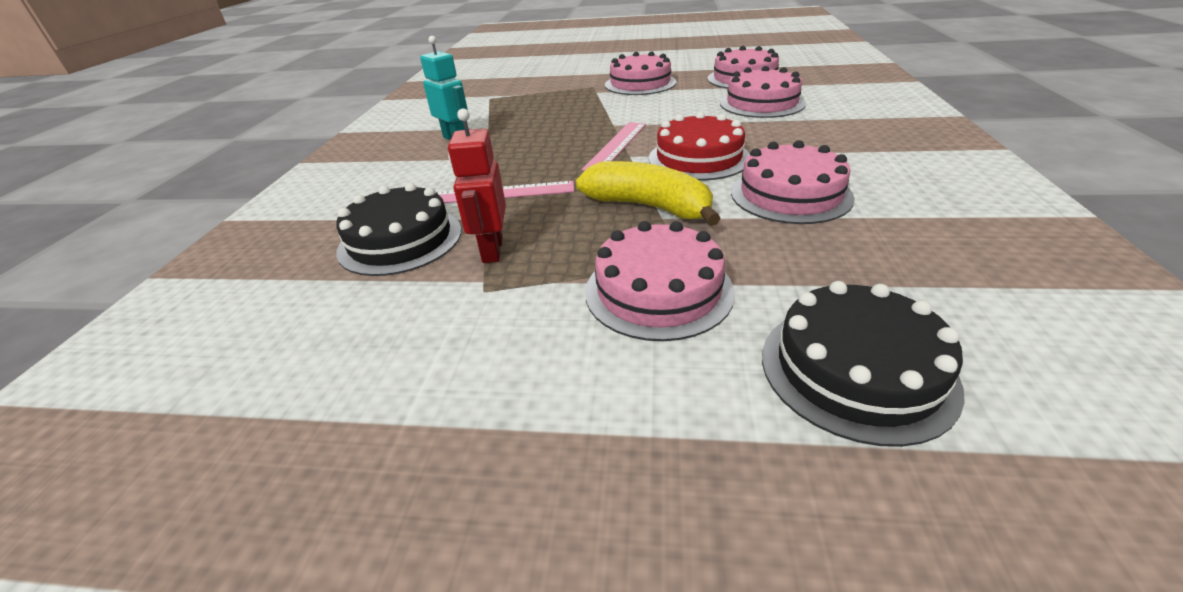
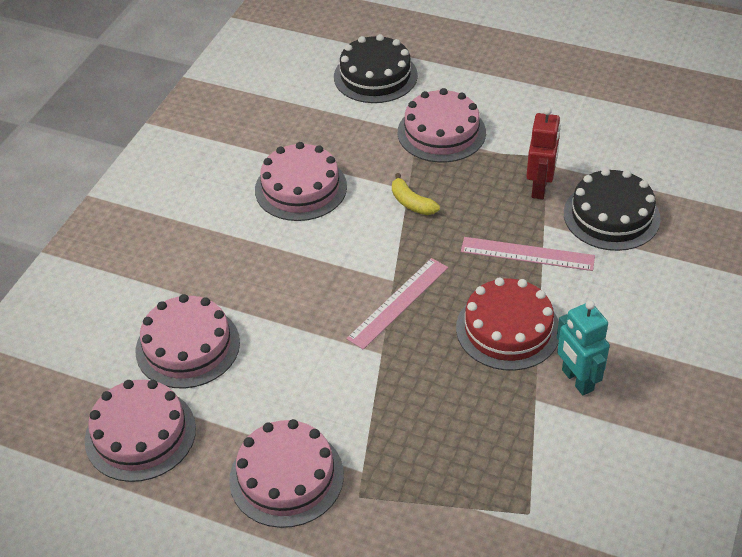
camera: 165 degrees left, 10 degrees up
(649, 206) = (411, 203): yellow banana -> yellow banana, size x0.53
(698, 158) = (333, 255): red cake -> red cake (508, 329)

